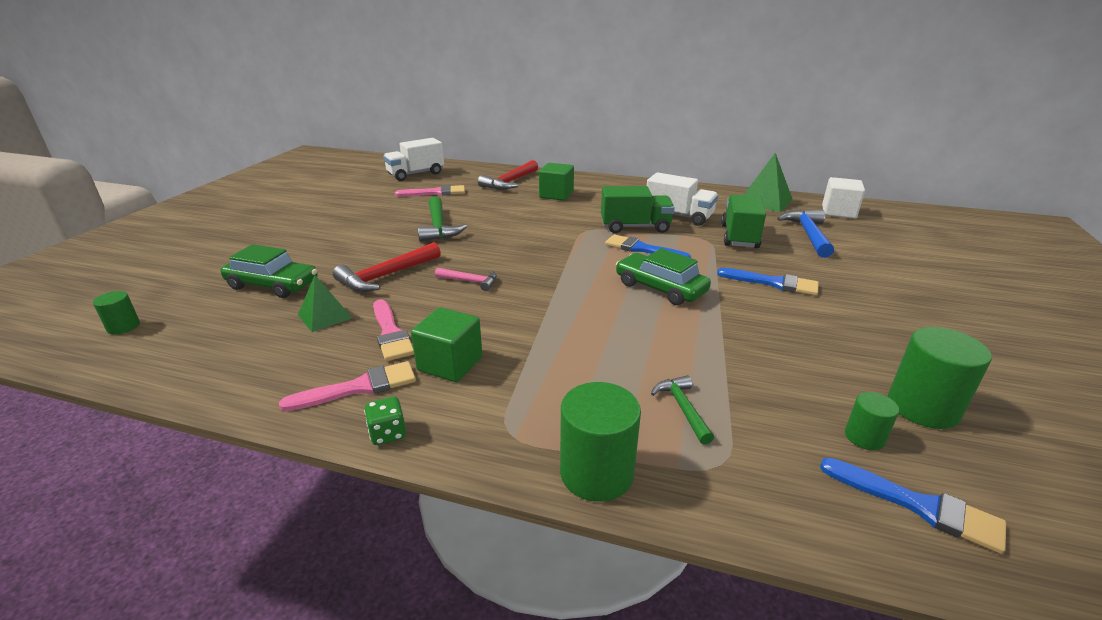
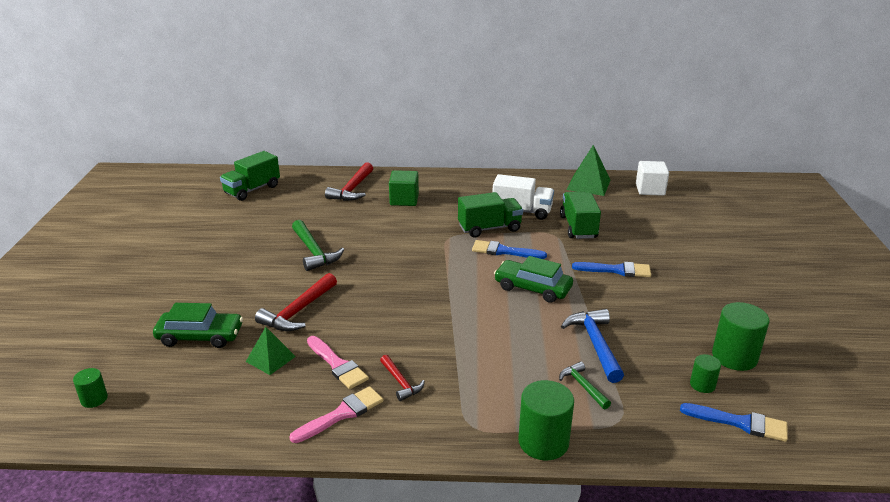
camera: 15 degrees left, 0 degrees up
(388, 433) = (386, 444): green dice -> none
(416, 174) = (252, 190): white truck -> green truck
(435, 193) = (286, 211): pink brush -> none
(450, 364) = (401, 382): green cube -> red hammer
(470, 281) = (375, 305): pink hammer -> none
(808, 234) = (631, 217): blue hammer -> blue hammer (595, 344)

